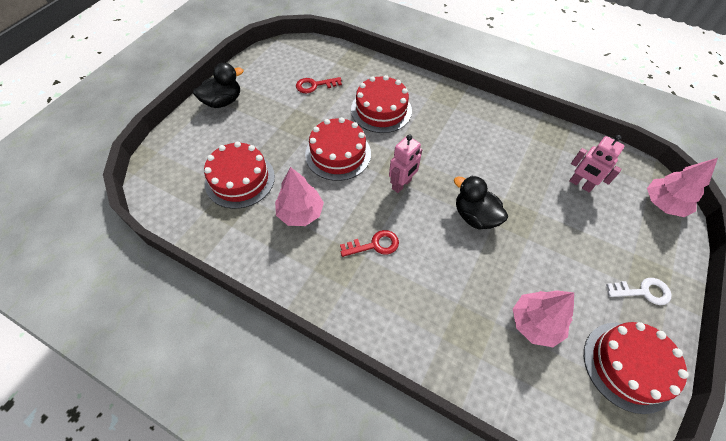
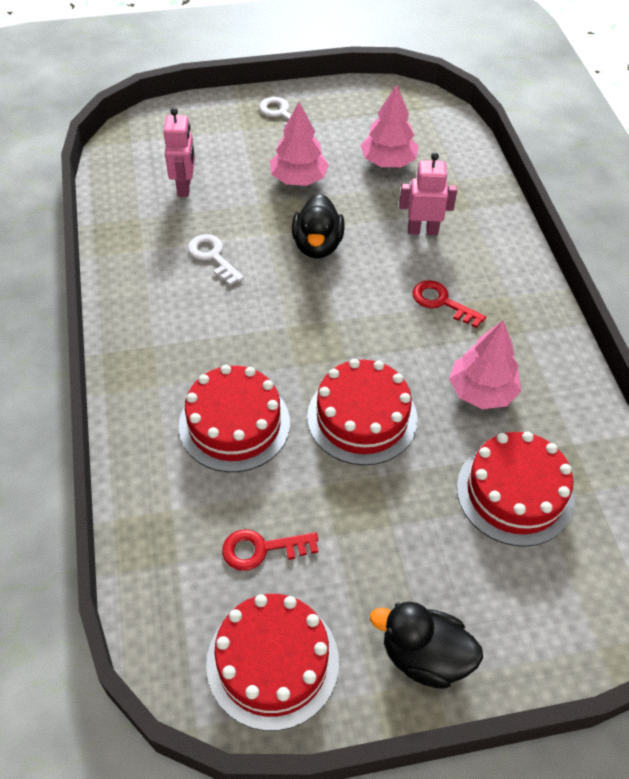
camera: 130 degrees left, 5 degrees down
(314, 85) = (262, 549): red key -> red key turned 135 degrees clockwise
(402, 184) = (340, 326): pink robot -> pink robot (422, 230)
(503, 163) = (213, 256): none -> white key
(628, 366) = (364, 105): red cake -> red cake (272, 662)
(663, 204) = (154, 127): pink tree -> pink tree (298, 179)

